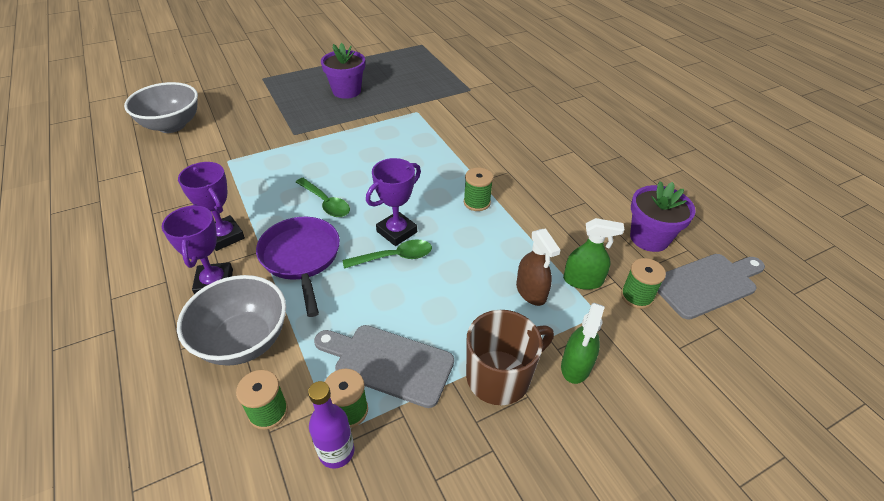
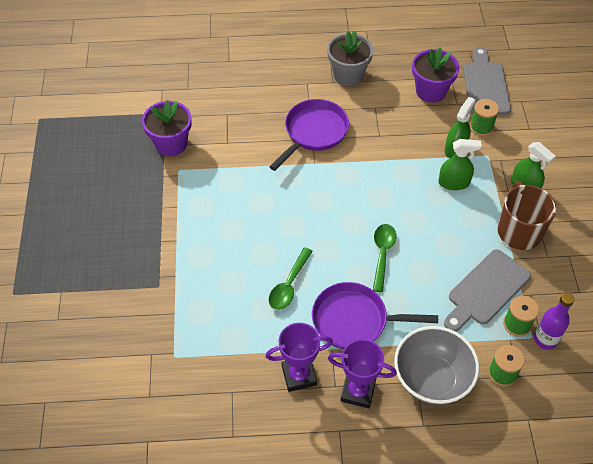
camera: 65 degrees left, 10 degrees up
(172, 125) = (68, 404): grey bowl -> none
(326, 203) = (289, 285): green spoon -> green spoon turned 135 degrees clockwise
(346, 91) = (99, 218): purple flower pot -> purple flower pot (171, 144)
(396, 232) = (353, 243): purple trophy -> none
(477, 202) = (342, 176): green spool -> none
(516, 170) = (313, 133): none -> purple pan
(531, 292) = (454, 183): brown spray bottle -> green spray bottle
(610, 173) = (348, 75): none -> grey flower pot

